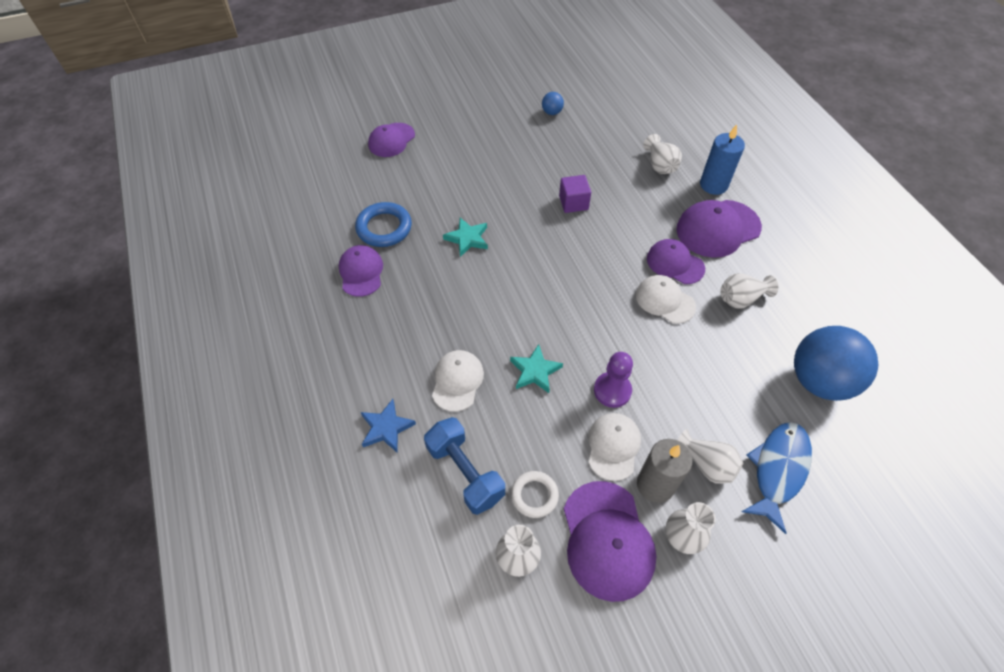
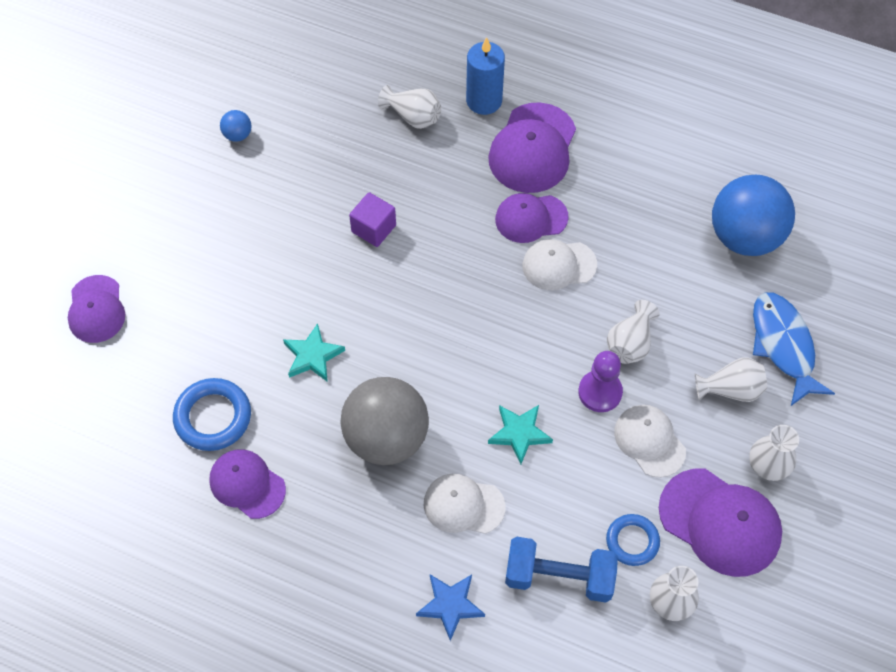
camera: 45 degrees left, 5 degrees up
(457, 309) = (386, 438): none -> grey ball
(457, 381) = (463, 505): white cap -> white cap turned 45 degrees counterclockwise
(534, 495) = (632, 541): white ring -> blue ring
(655, 484) = (710, 443): grey candle -> none
(741, 299) = (618, 208): white vase -> white vase (630, 343)

